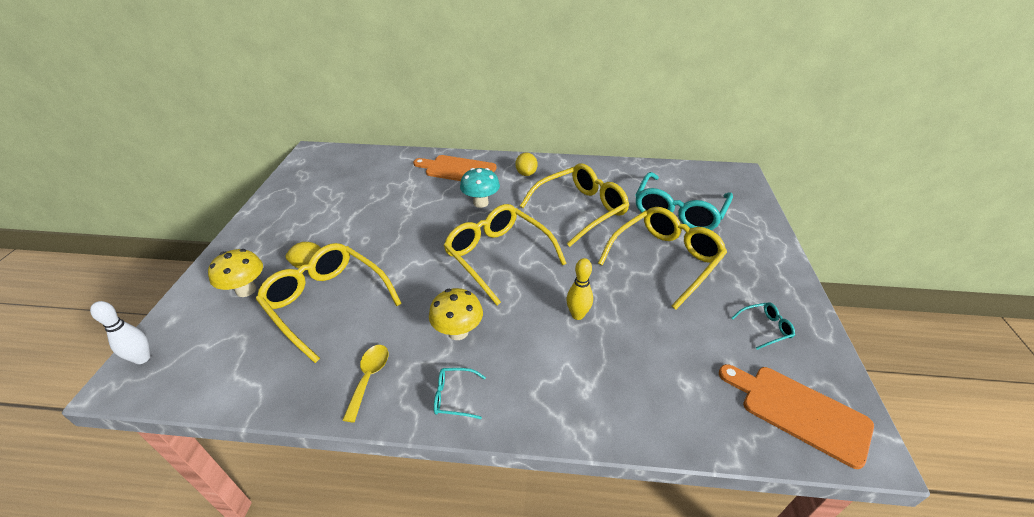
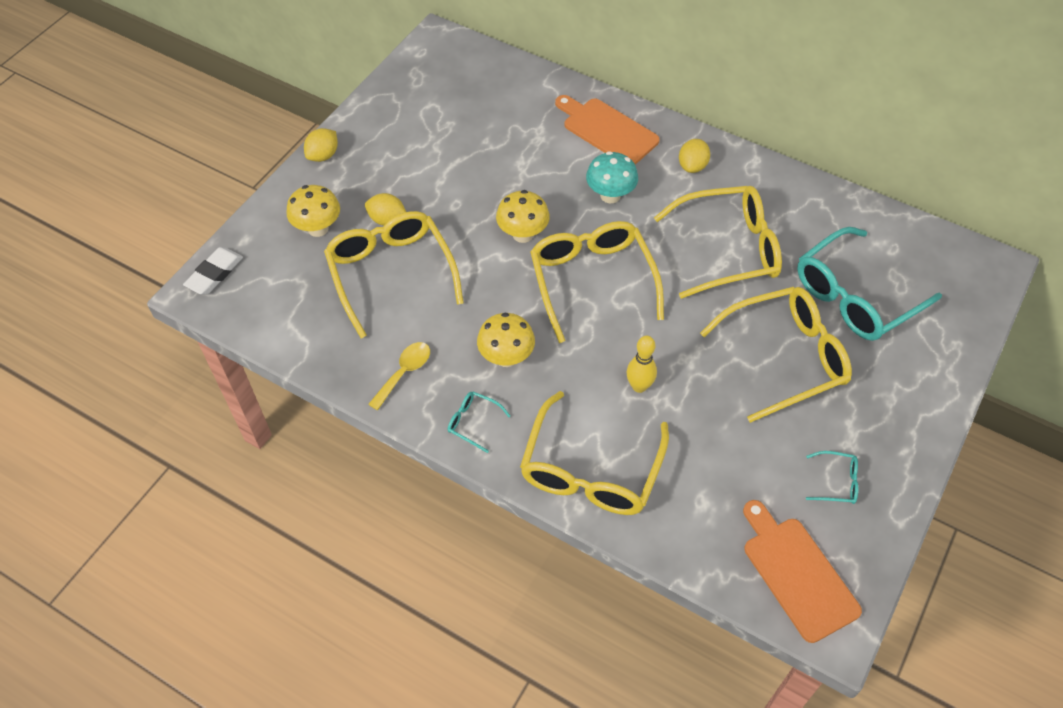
camera: 25 degrees right, 15 degrees up
(142, 358) = (214, 274): white bowling pin -> white eraser
(237, 239) = (323, 155): none -> yellow lemon
(428, 243) = (523, 234): none -> yellow mushroom
(580, 396) = (591, 470): none -> yellow glasses

